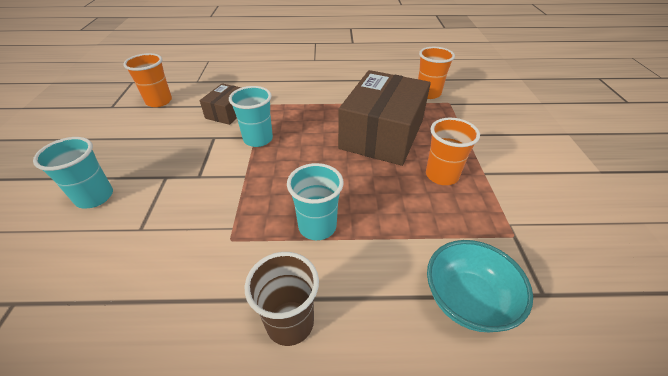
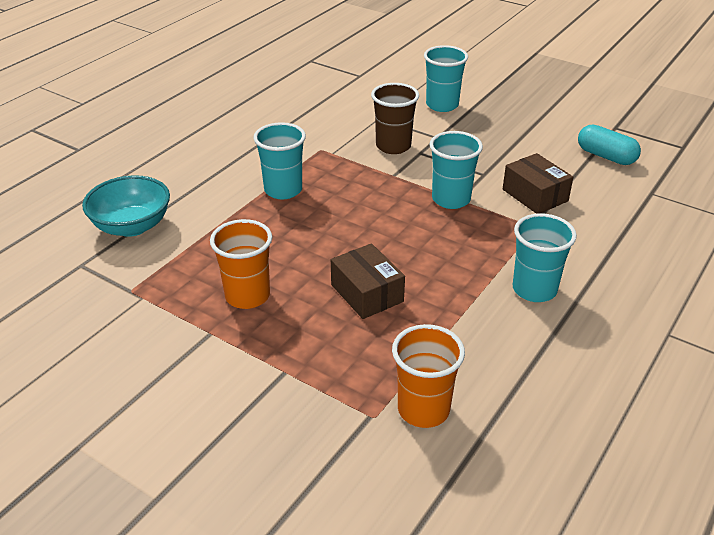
camera: 125 degrees right, 5 degrees down
(159, 101) = (606, 156): orange cup -> turquoise capsule
(290, 323) = (222, 152): brown cup -> brown cup (393, 146)
(319, 91) = (534, 289): none -> turquoise cup
(382, 134) = (367, 293): brown box -> brown box, size x0.49

